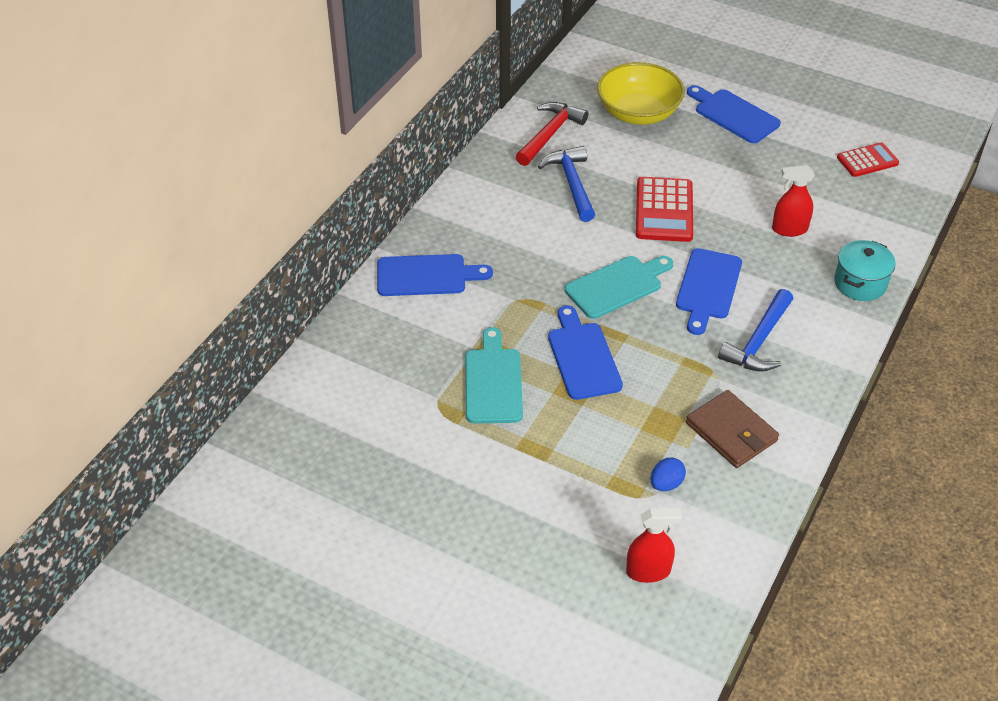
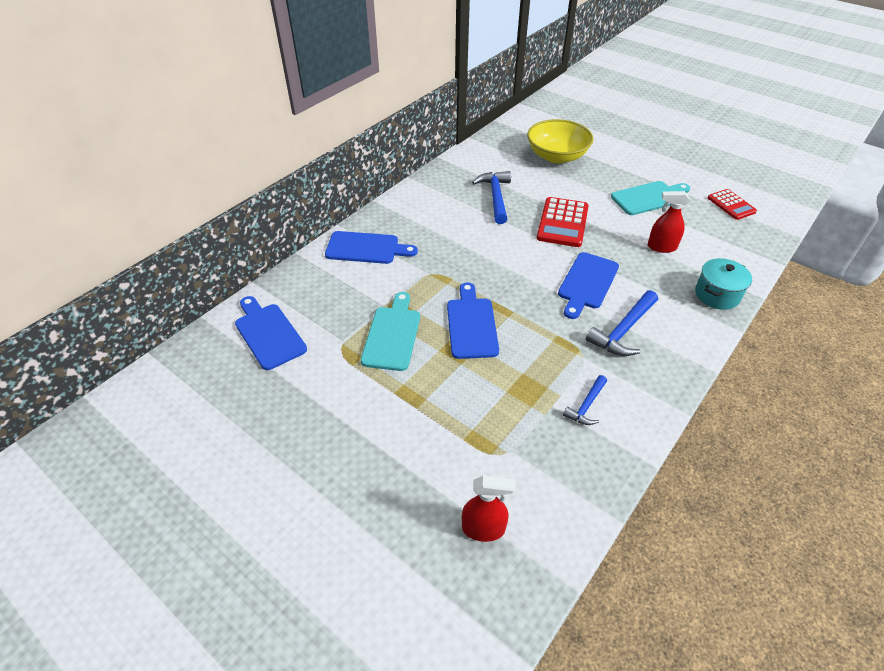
camera: 10 degrees right, 0 degrees up
(550, 134) = (487, 163): red hammer -> none
(617, 285) = (513, 273): turquoise cutting board -> turquoise cutting board (648, 197)
(666, 484) = (518, 445): blue egg -> none
(731, 432) = (586, 405): brown wallet -> blue hammer
(733, 115) = (628, 164): blue cutting board -> blue cutting board (268, 333)
(867, 160) = (731, 205): red calculator -> red calculator turned 75 degrees clockwise

